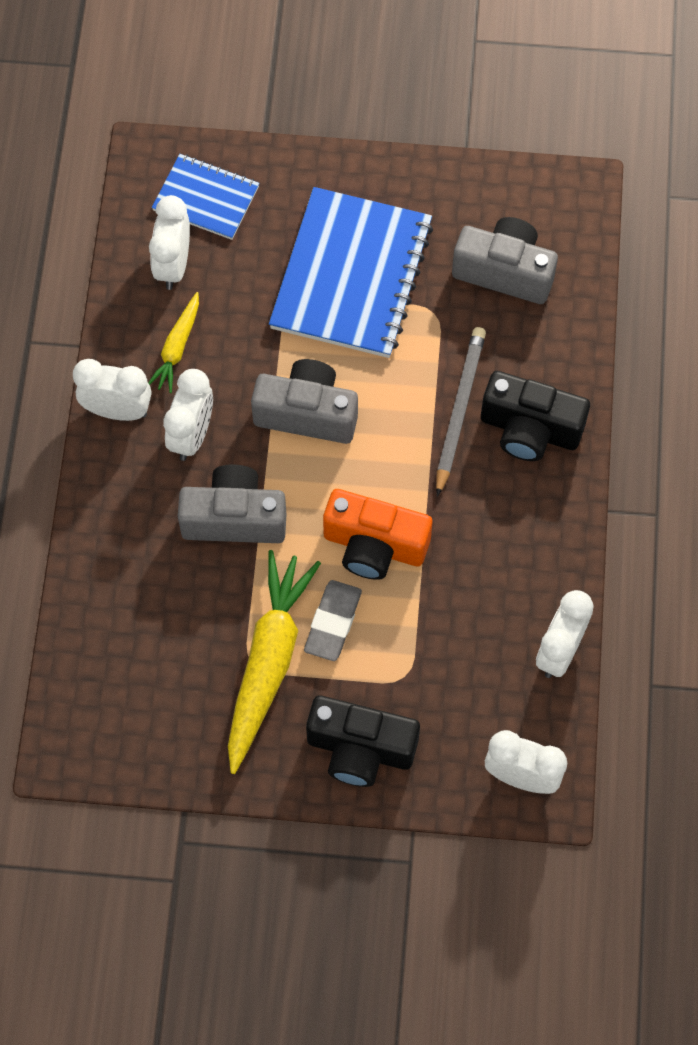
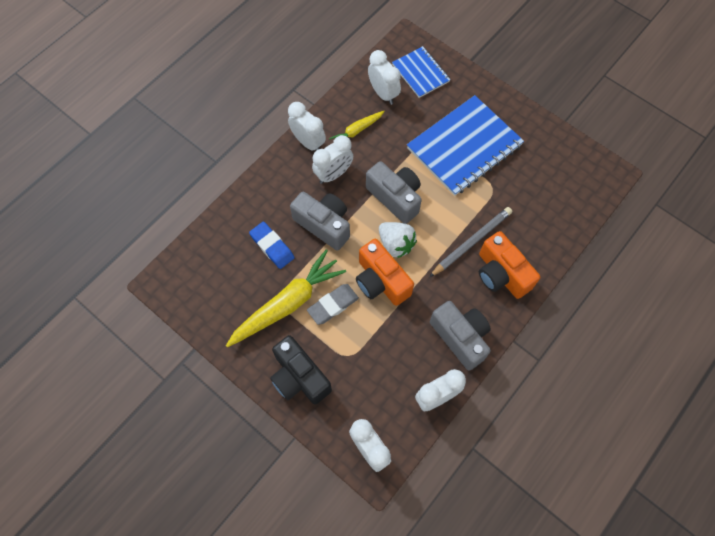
camera: 35 degrees right, 0 degrees up
(173, 265) = (383, 94): white clock -> white clock turned 105 degrees clockwise
(183, 598) = (272, 247): none -> blue eraser
(357, 480) = (396, 244): none -> white strawberry
(504, 271) = (543, 190): grey camera -> grey camera (460, 337)
(530, 429) = (501, 274): black camera -> orange camera

